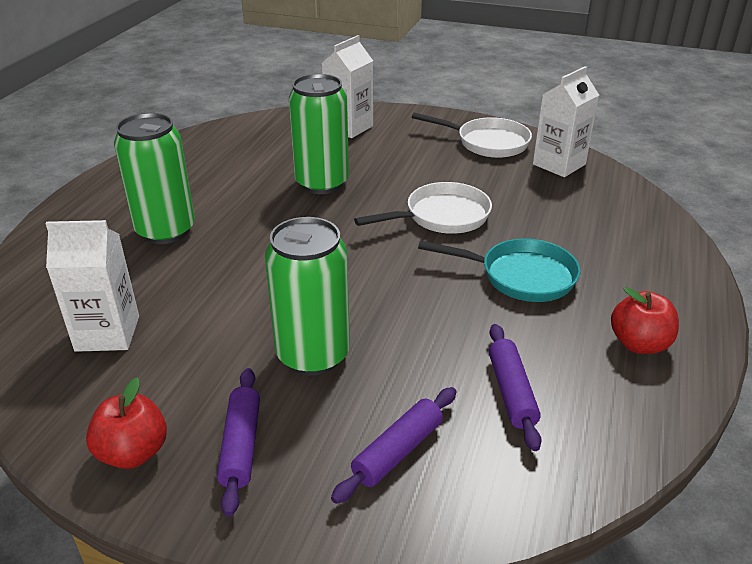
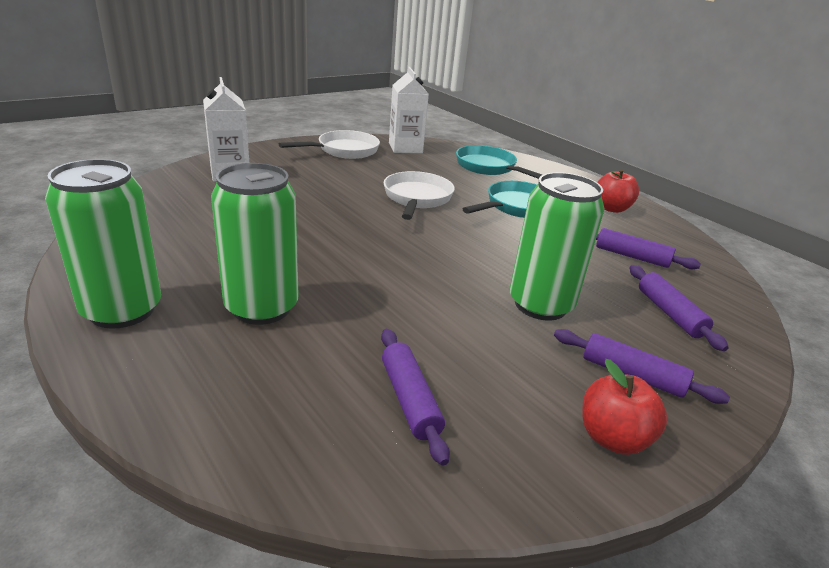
camera: 60 degrees left, 5 degrees down
(107, 333) = (409, 400): white carton -> purple rolling pin
(322, 183) = (301, 215): green can -> green can (122, 310)
(603, 225) = (488, 167): none -> turquoise pan

